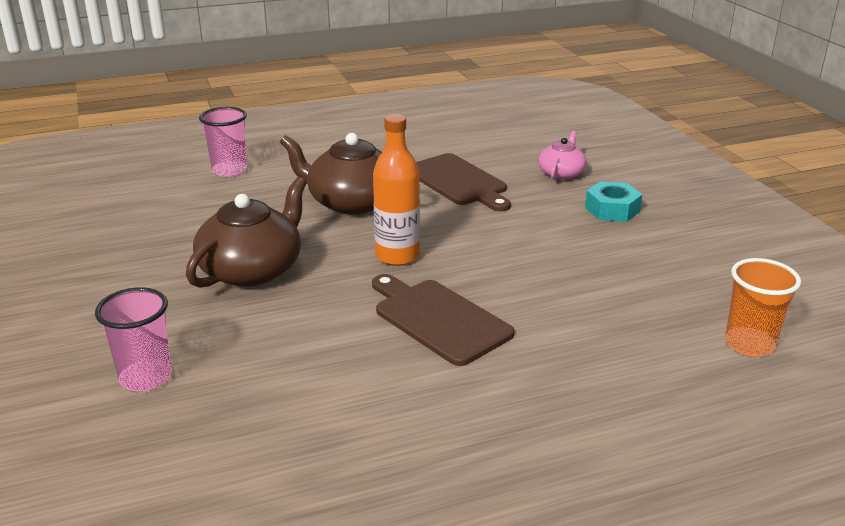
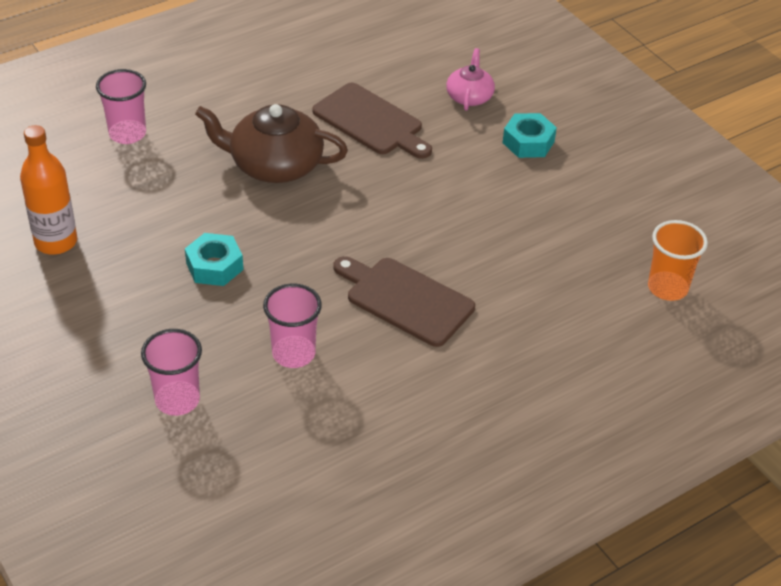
camera: 15 degrees left, 15 degrees up
(252, 269) = (214, 266): brown teapot -> turquoise nut
(294, 352) = (293, 354): none -> pink cup
(397, 256) = (344, 230): orange bottle -> orange bottle (56, 242)

